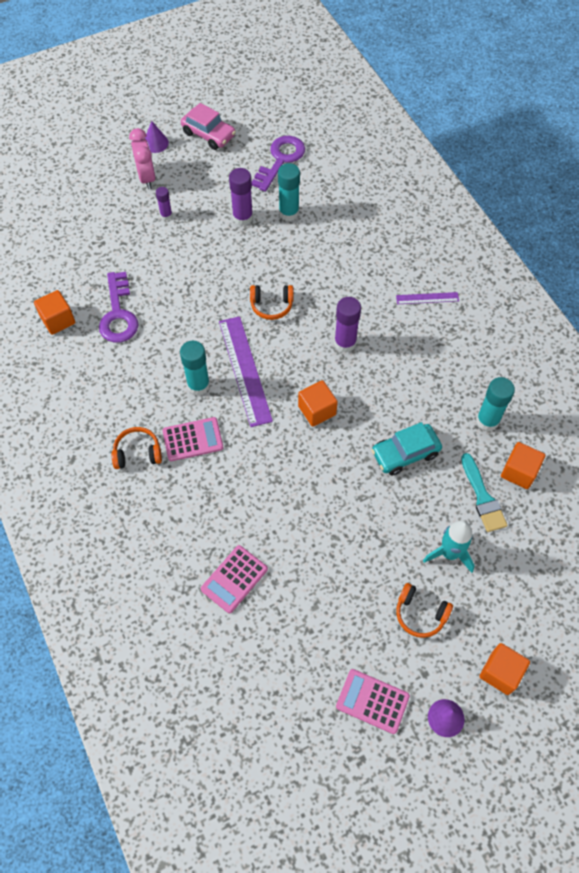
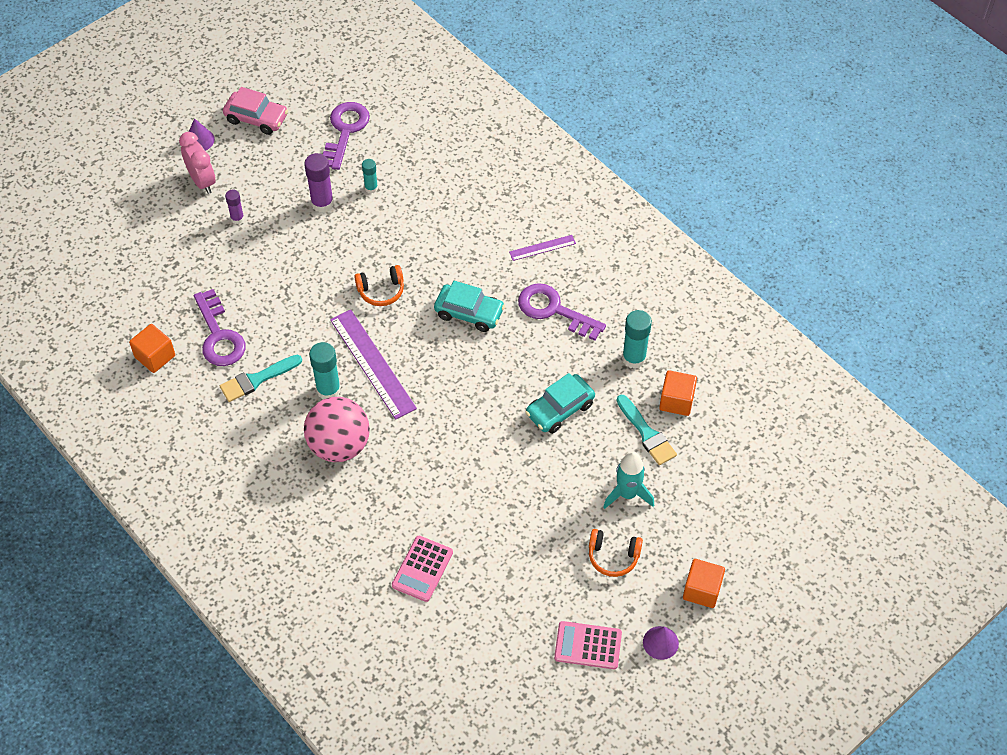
camera: 15 degrees left, 5 degrees down
(137, 453) = (286, 472): orange headphones -> none
(139, 361) = (257, 379): none -> turquoise brush
(193, 439) = (339, 445): pink calculator -> pink ball
(289, 213) = (371, 188): turquoise glue stick -> turquoise glue stick, size x0.59
(317, 410) = (459, 387): orange cube -> none
(345, 343) = (469, 313): purple glue stick -> turquoise car
(423, 358) = (554, 310): none -> purple key

